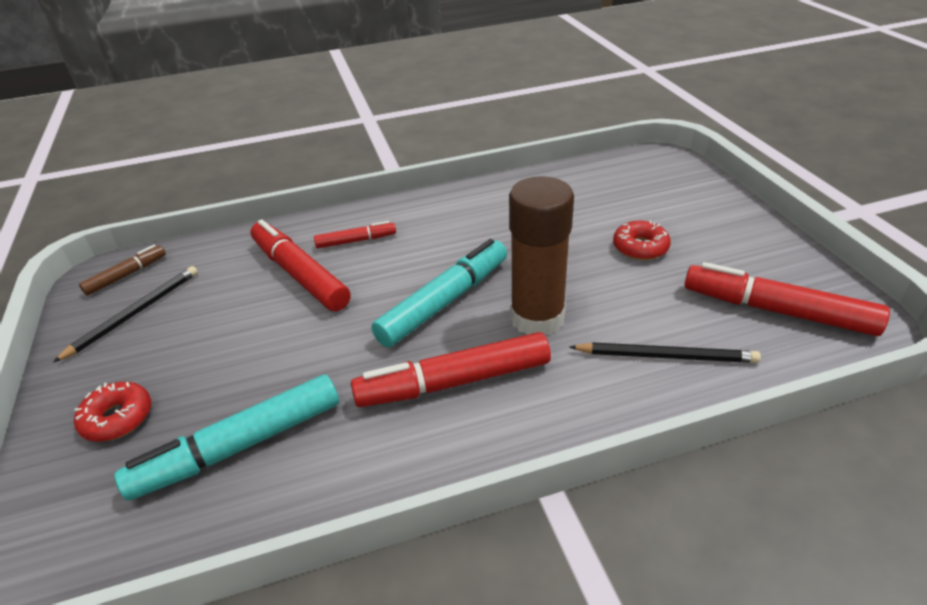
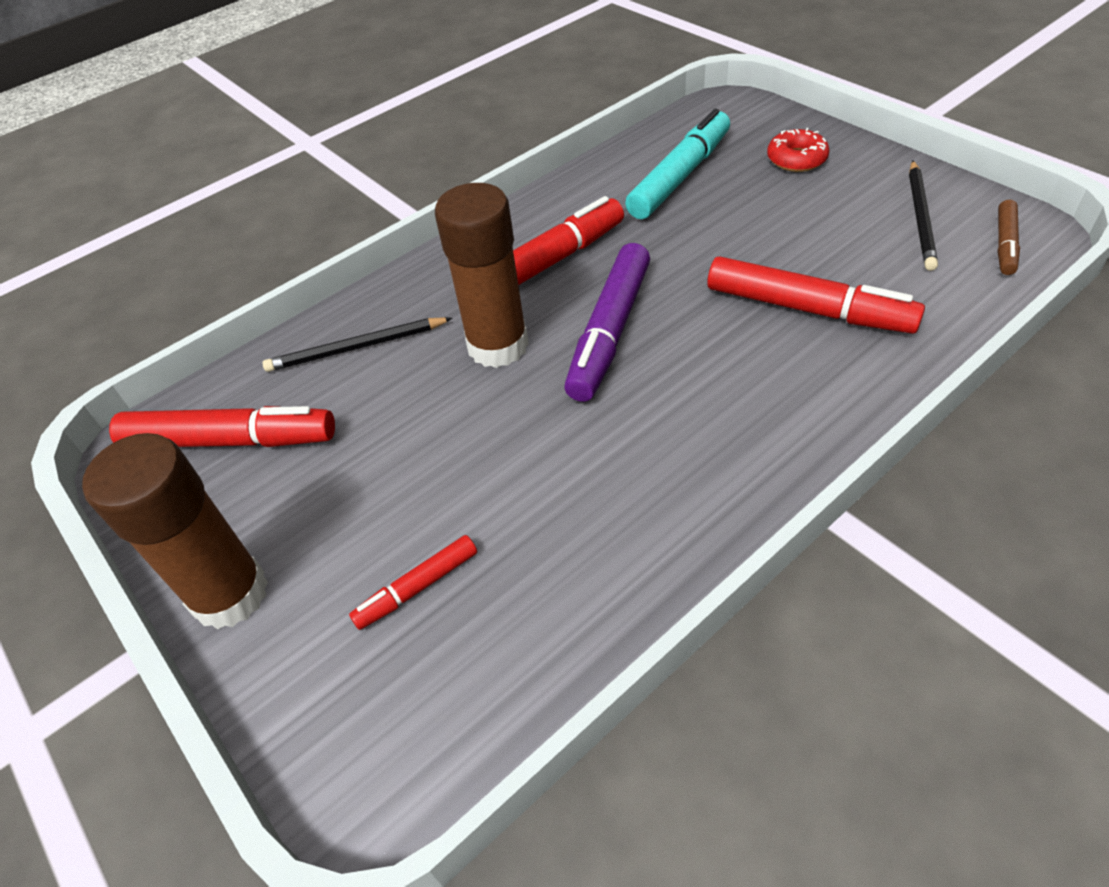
camera: 160 degrees right, 10 degrees up
(356, 241) = (794, 375): red marker -> red marker (417, 588)
(444, 302) = (610, 332): turquoise marker -> purple marker
(640, 247) = (397, 492): red donut -> none
(750, 227) = (230, 594): none -> brown glue stick

